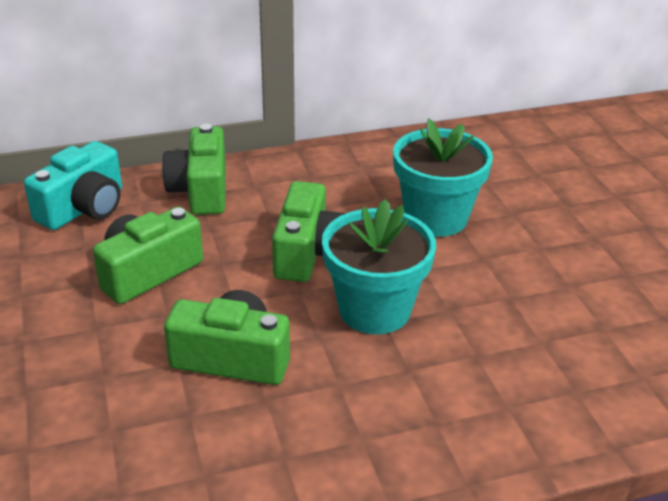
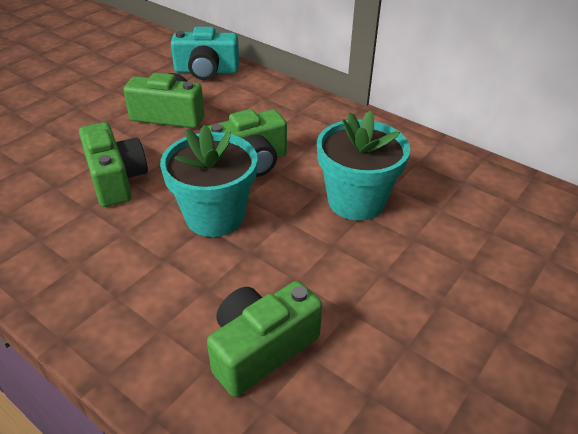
camera: 55 degrees right, 5 degrees up
(201, 190) = (268, 97): green camera -> green camera (261, 348)

